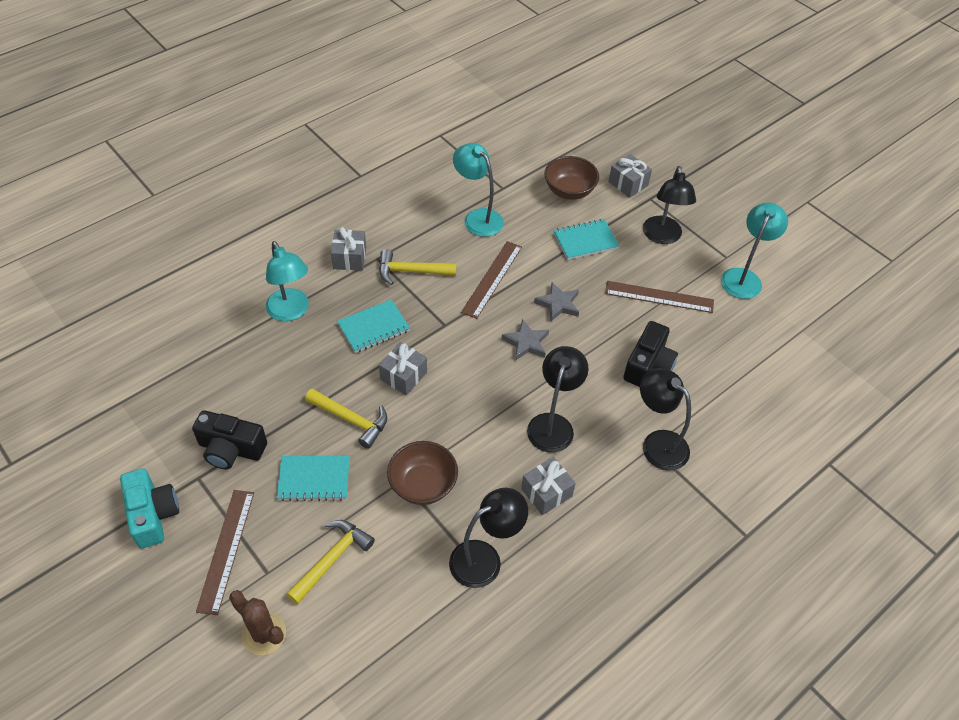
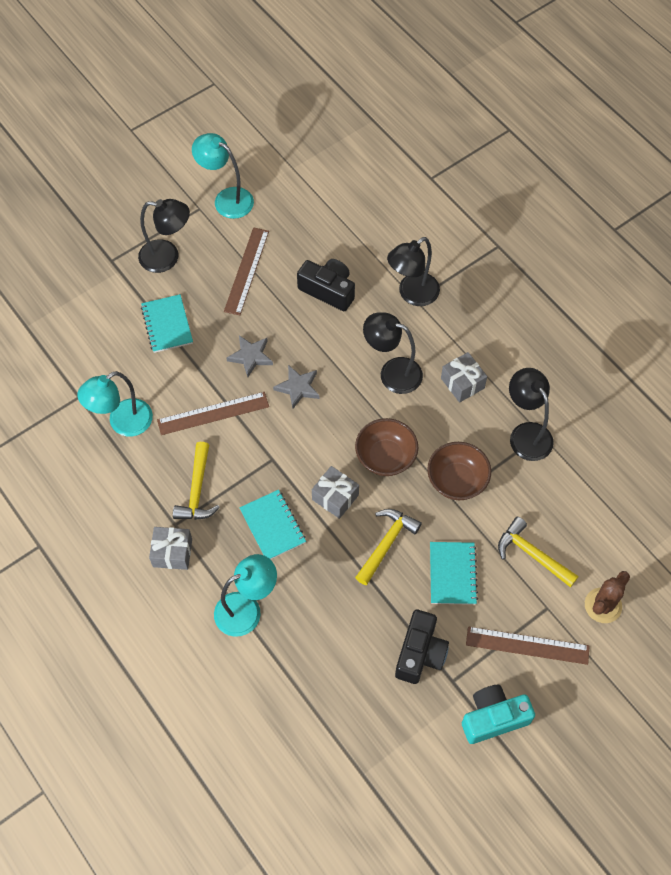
camera: 85 degrees left, 10 degrees up
(492, 279) = (213, 413): brown ruler -> brown ruler turned 45 degrees counterclockwise
(569, 191) = (91, 333): brown bowl -> brown bowl (385, 457)
(628, 184) = (87, 277): grey gift -> none

